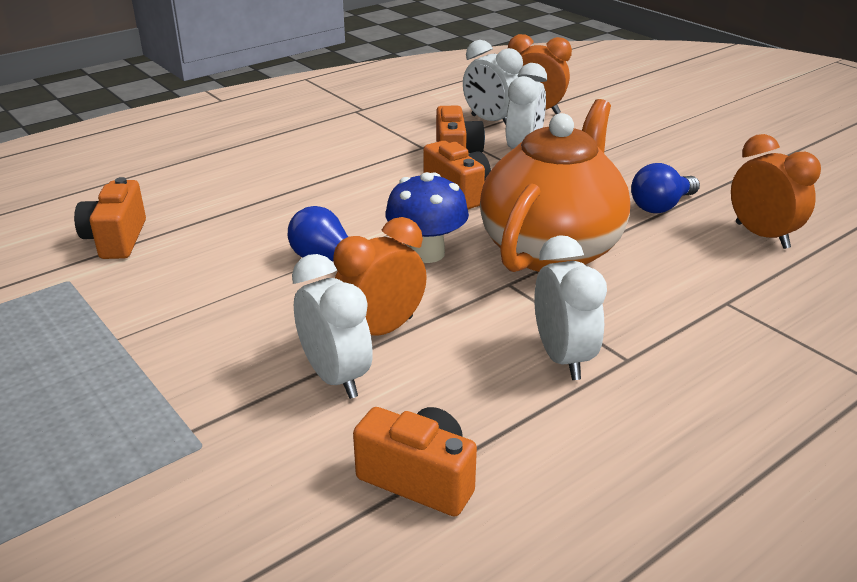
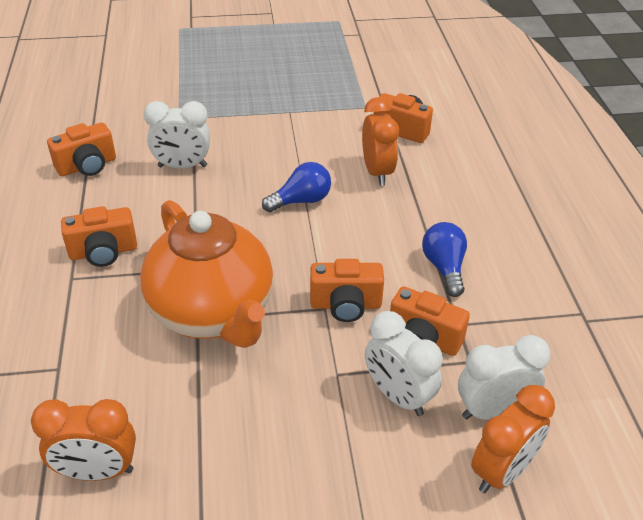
camera: 120 degrees right, 10 degrees up
(381, 330) = (204, 195): orange clock -> orange clock (377, 172)
(427, 253) = (269, 247): blue mushroom -> none
(562, 358) = (103, 252): white clock -> orange camera
(661, 206) = (208, 432): blue light bulb -> blue light bulb (444, 267)

